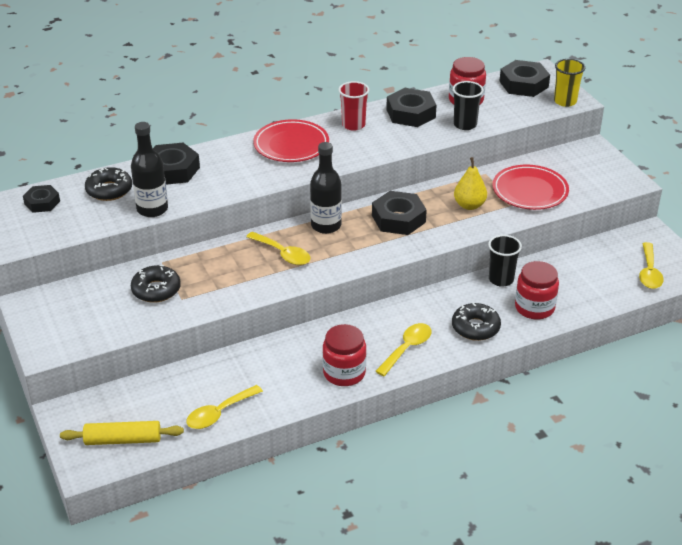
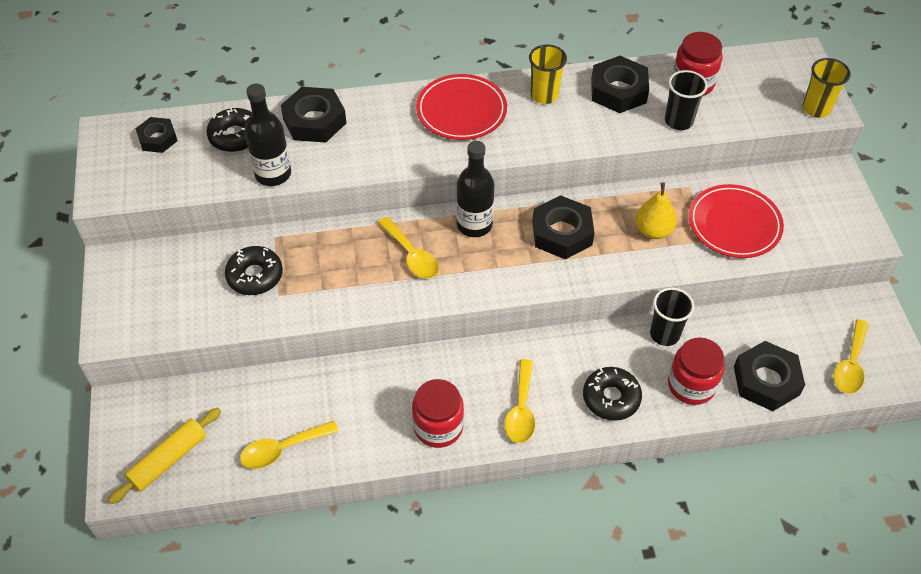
camera: 15 degrees right, 15 degrees up
(123, 440) = (168, 460): yellow rolling pin -> yellow rolling pin turned 60 degrees counterclockwise
(353, 125) = (544, 95): red cup -> yellow cup
(407, 349) = (521, 409): yellow spoon -> yellow spoon turned 135 degrees clockwise
(524, 84) = (773, 72): black nut -> black nut (766, 380)

